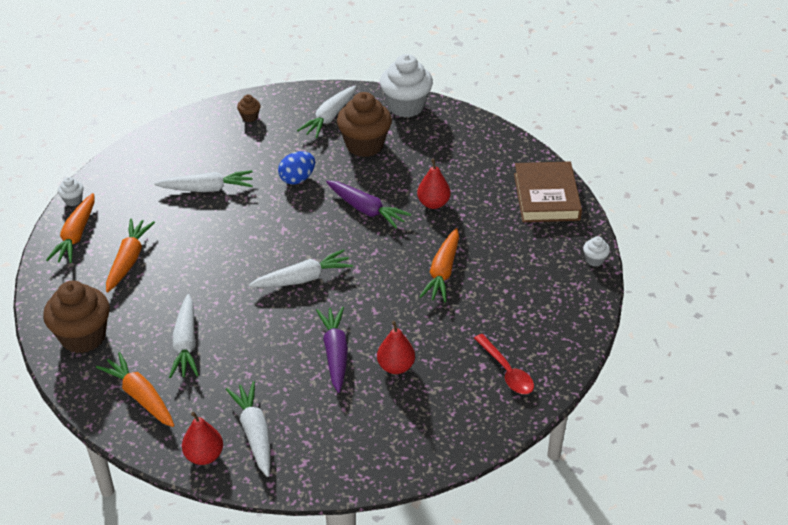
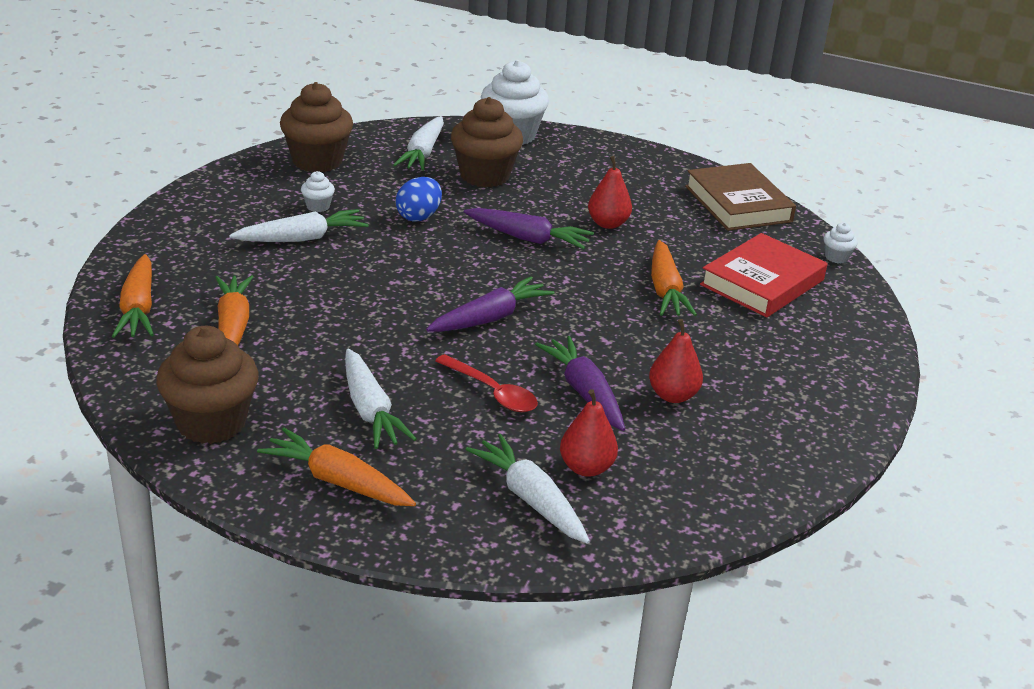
camera: 20 degrees left, 10 degrees down
(73, 200) = (113, 270): white cupcake -> white cupcake (318, 206)
(204, 456) = (474, 538): red pear -> red pear (586, 468)
(250, 117) = (317, 161): brown cupcake -> brown cupcake, size x2.27
(302, 279) = (490, 318): white carrot -> purple carrot
(506, 371) = (814, 381): red spoon -> red spoon (492, 392)
(521, 276) = (762, 282): none -> red book

